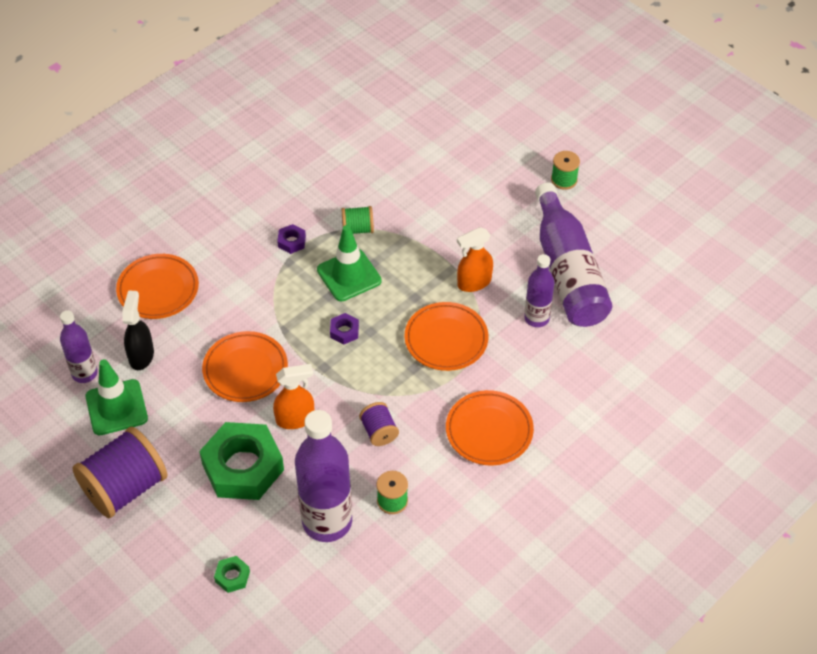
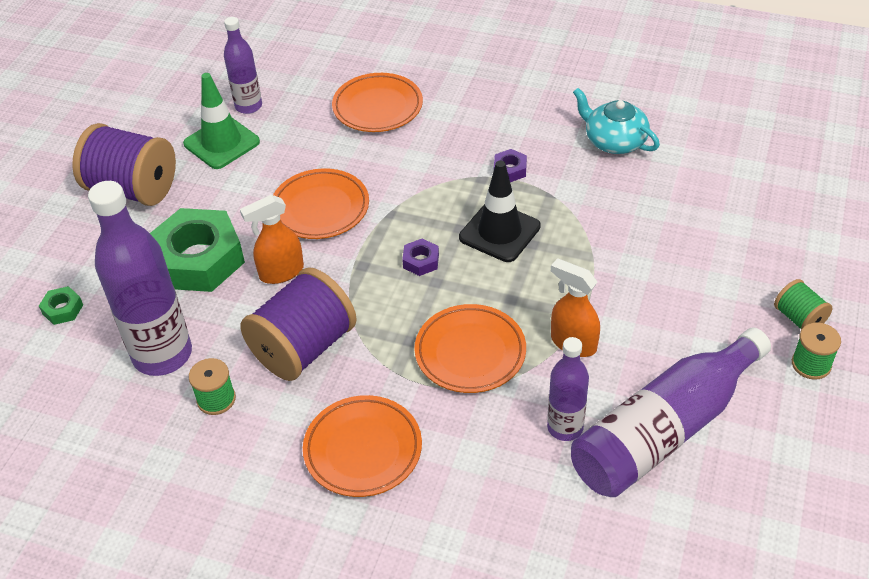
camera: 65 degrees right, 5 degrees down
(141, 355) = (292, 131): black spray bottle -> none
(295, 419) = (281, 272): orange spray bottle -> orange spray bottle turned 105 degrees clockwise
(308, 172) = (614, 141): none -> turquoise teapot
(349, 275) = (499, 232): green traffic cone -> black traffic cone
(357, 229) = (569, 211): green spool -> green spool (799, 318)
(379, 432) = (303, 348): purple spool -> purple spool, size x2.04

